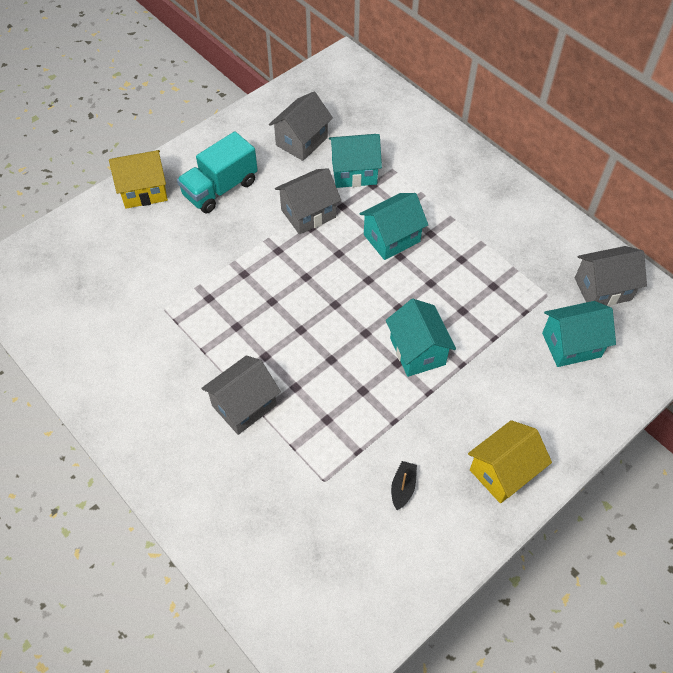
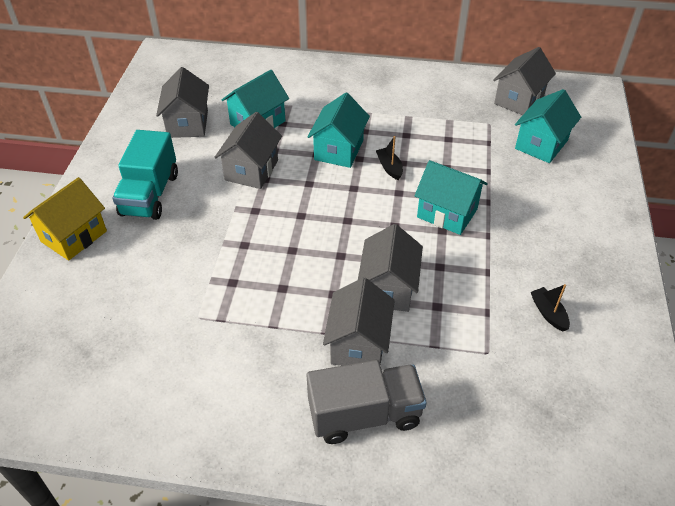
camera: 40 degrees left, 10 degrees down
(198, 457) = (364, 414): none -> grey truck
(307, 380) = (388, 288): none -> grey house
(415, 280) = (389, 167): none -> black boat
(503, 472) = (598, 252): yellow house -> none

